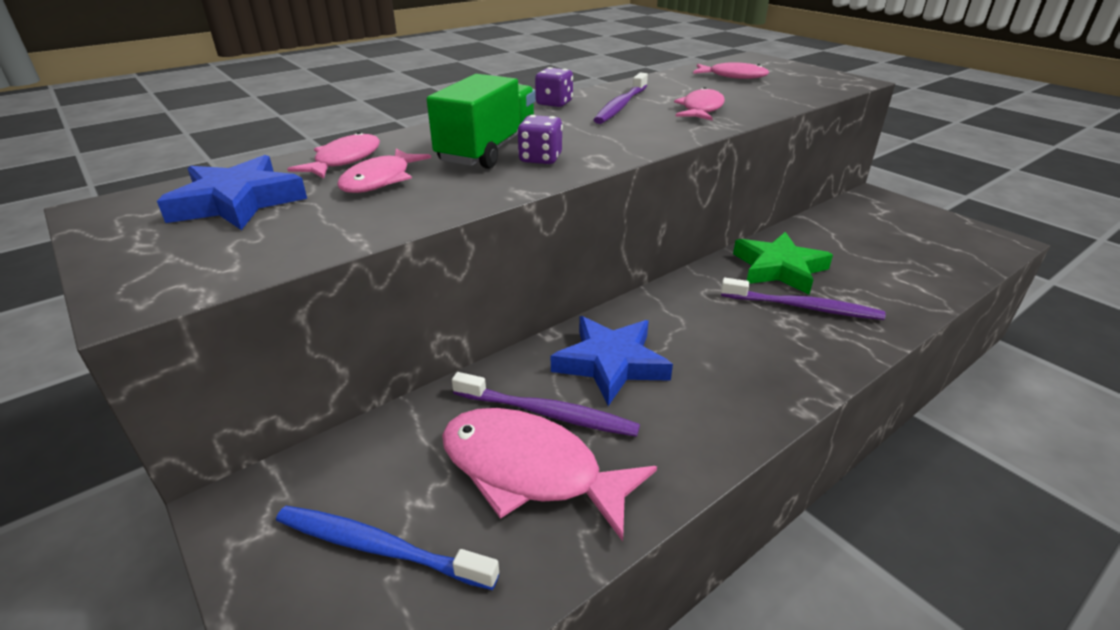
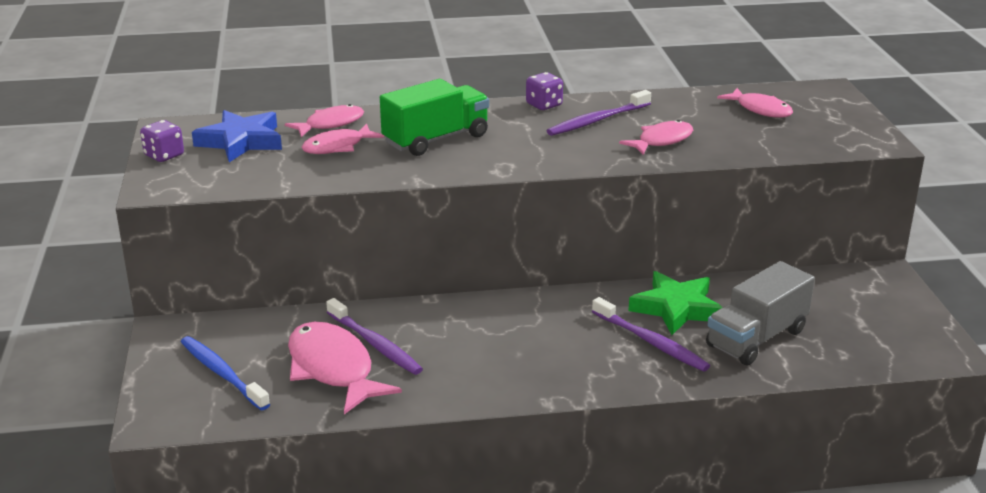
camera: 30 degrees right, 5 degrees down
(540, 159) = (463, 156): purple dice -> purple dice (164, 155)
(611, 363) = (449, 330): blue star -> none
(872, 274) = (756, 338): none -> grey truck

